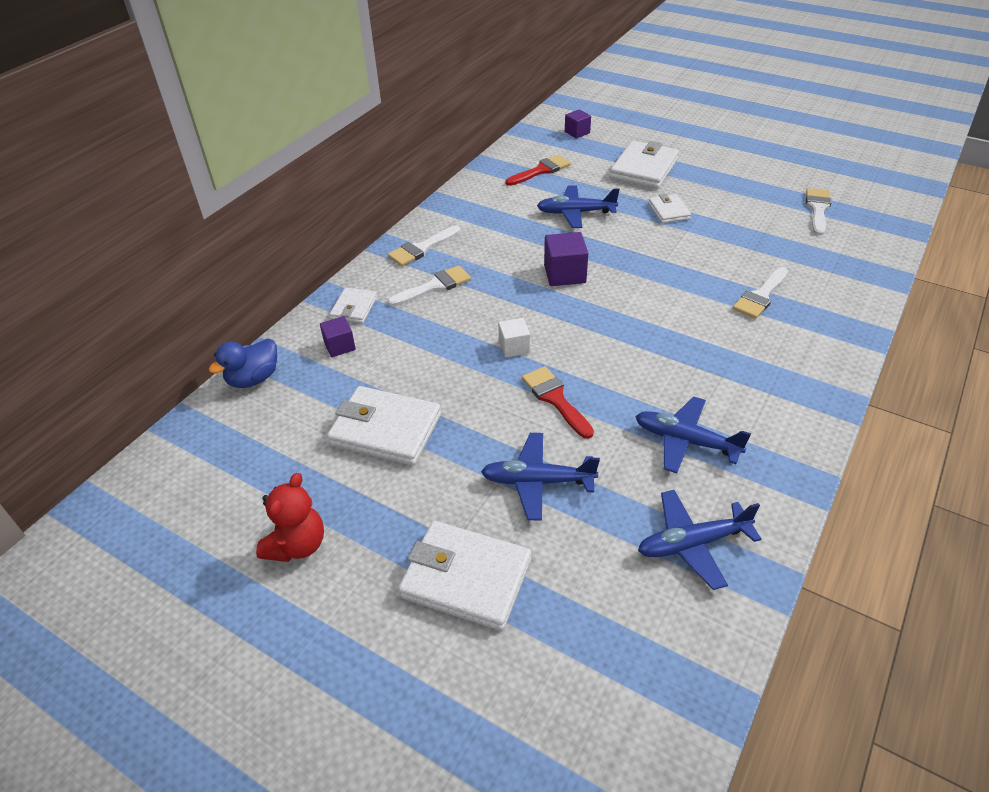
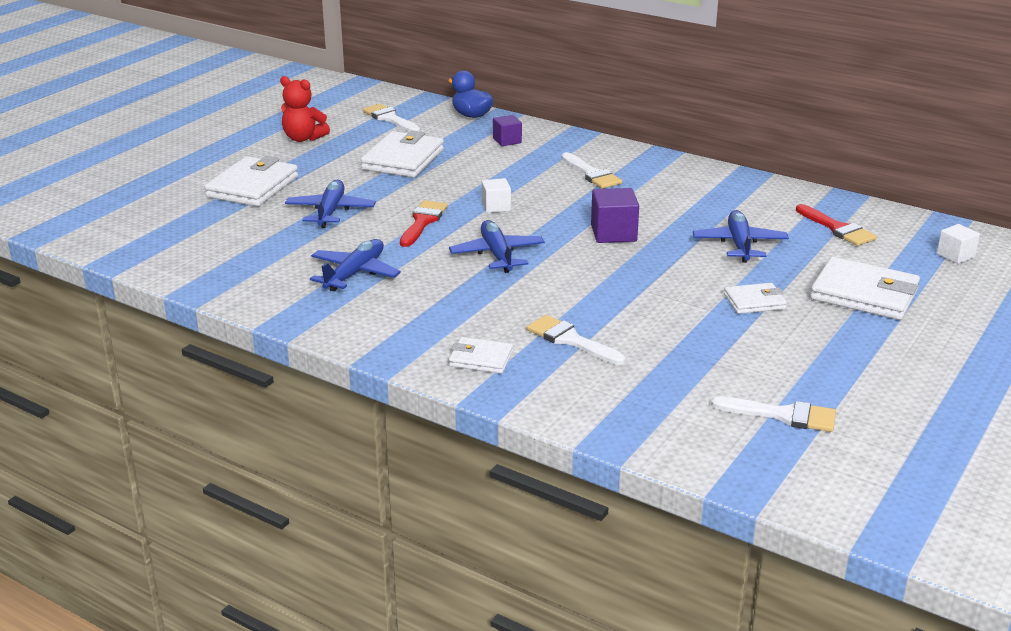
camera: 90 degrees right, 15 degrees down
(354, 308) = (559, 143): white wallet -> white wallet (481, 359)
(421, 248) = (656, 167): white brush -> white brush (390, 118)
(555, 399) = (423, 221): red brush -> red brush turned 45 degrees counterclockwise
(577, 132) = (955, 255): purple cube -> white cube
(692, 544) = (245, 265): blue plane -> blue plane (497, 254)

